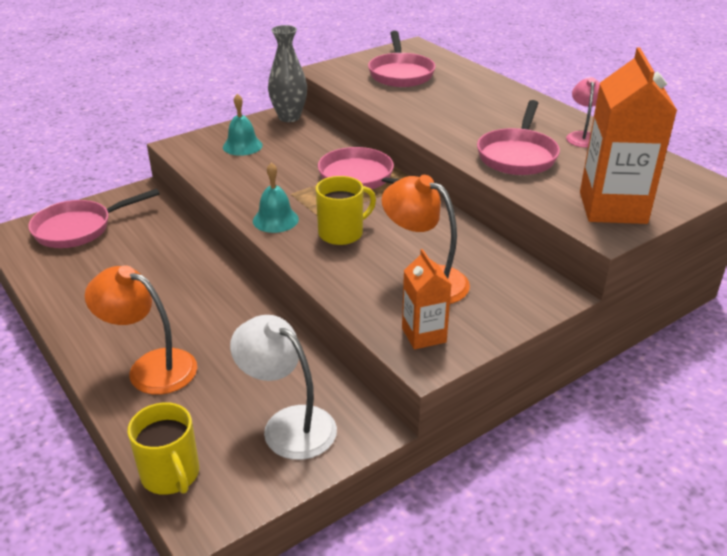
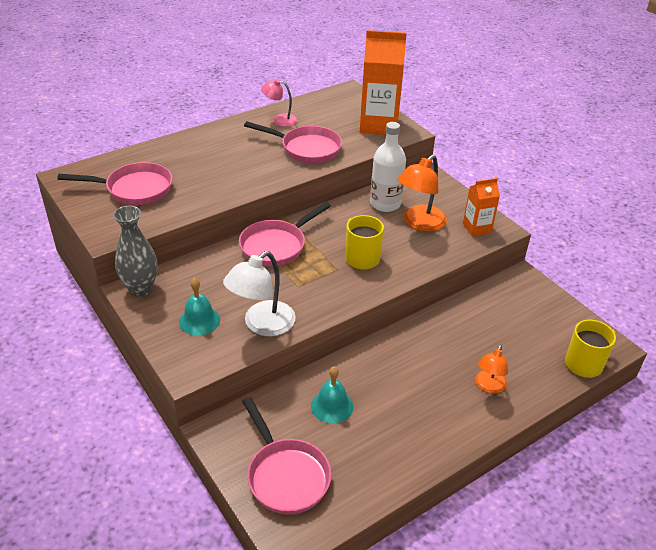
camera: 90 degrees left, 5 degrees up
(151, 367) = (488, 387): orange lamp -> orange lamp, size x0.61
(275, 220) = (341, 294): turquoise bell -> turquoise bell (332, 406)
(288, 424) = (528, 312): white lamp -> white lamp (262, 325)
(465, 252) = (385, 204): none -> white bottle

